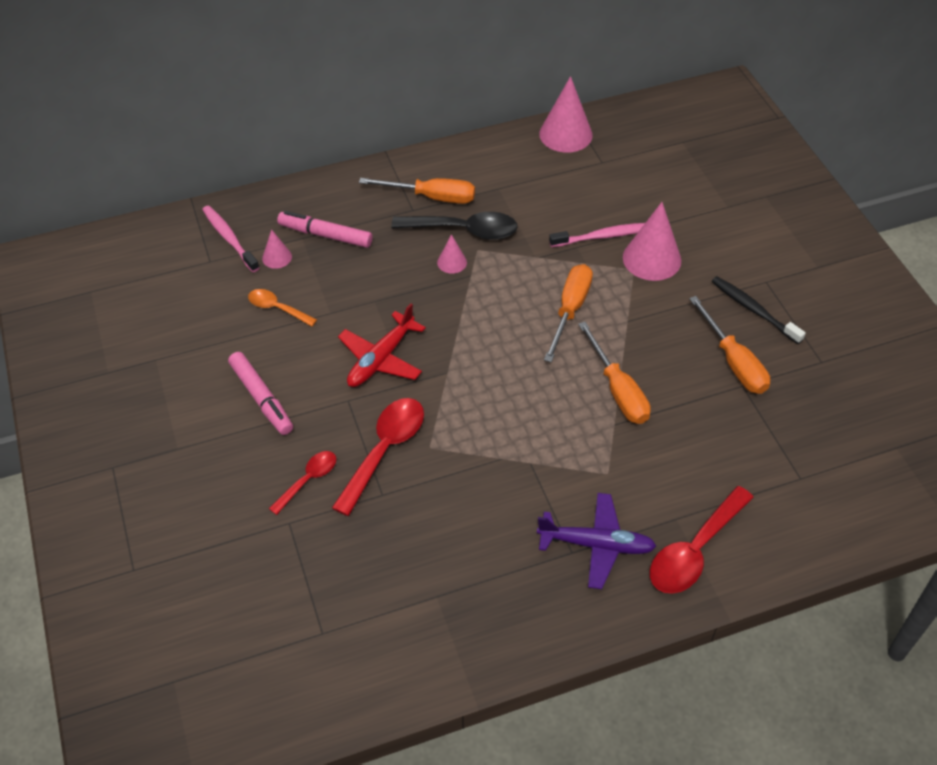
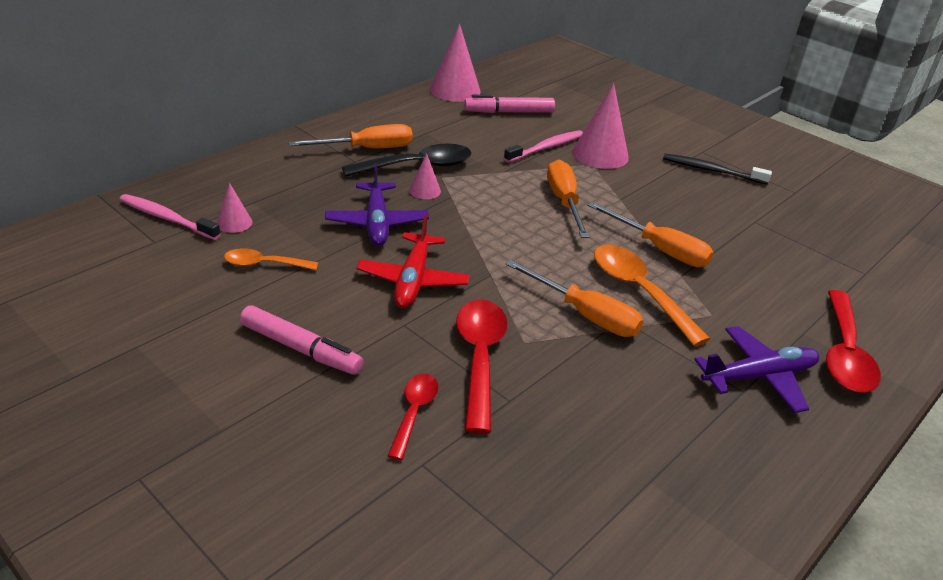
camera: 30 degrees left, 15 degrees down
(325, 235) = (277, 195): pink marker -> pink marker (509, 112)
(389, 289) = (377, 223): none -> purple plane
(561, 429) = (639, 291): none -> orange spoon
(733, 362) = (732, 207): orange screwdriver -> orange screwdriver (585, 315)

